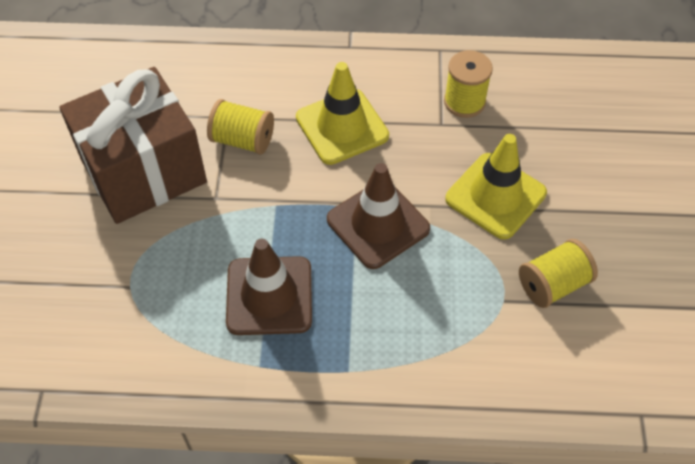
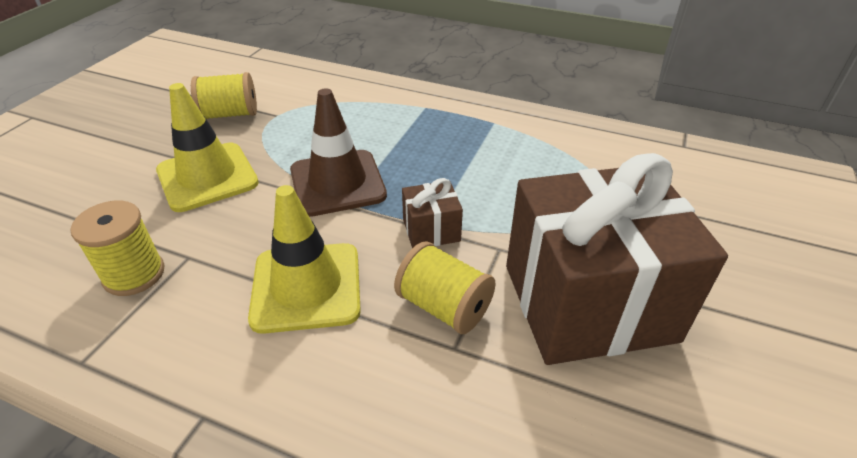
camera: 160 degrees left, 15 degrees down
(269, 296) = (469, 158): brown traffic cone -> none
(274, 198) = (431, 230): none -> brown gift

